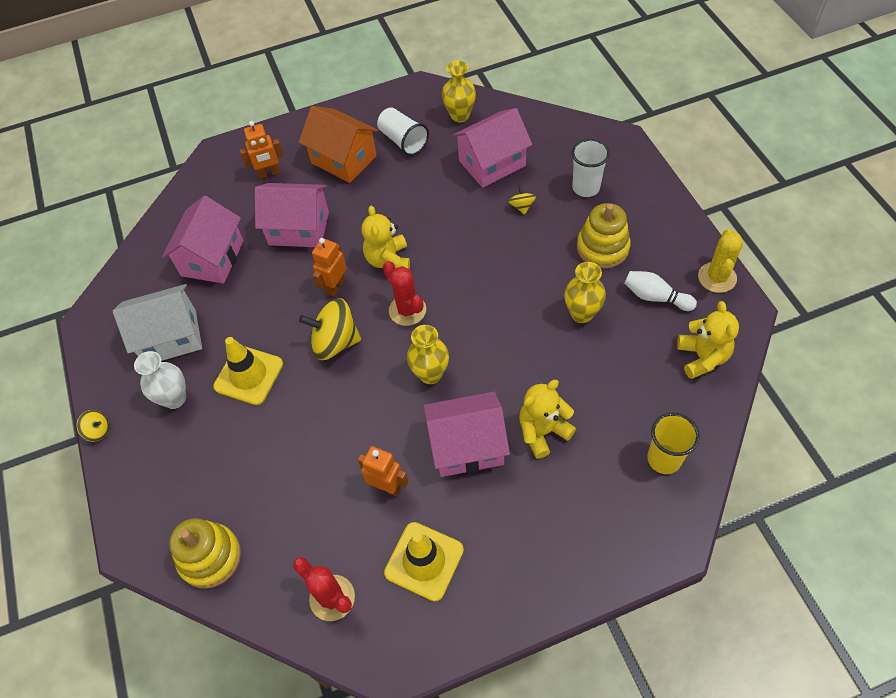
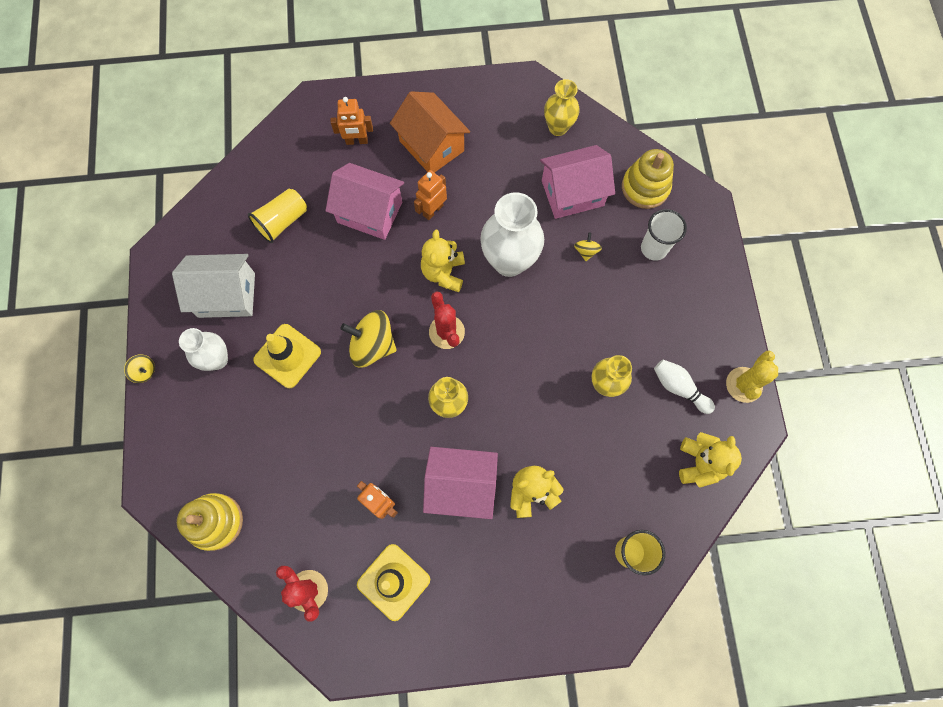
camera: 10 degrees right, 15 degrees up
(212, 258) = (282, 221): pink house -> yellow cup
(335, 286) = (388, 286): orange robot -> orange robot (432, 210)
(403, 141) = (494, 141): white cup -> none
(450, 234) = (509, 261): none -> white vase
(602, 248) = (647, 320): yellow stacking toy -> yellow stacking toy (645, 187)

